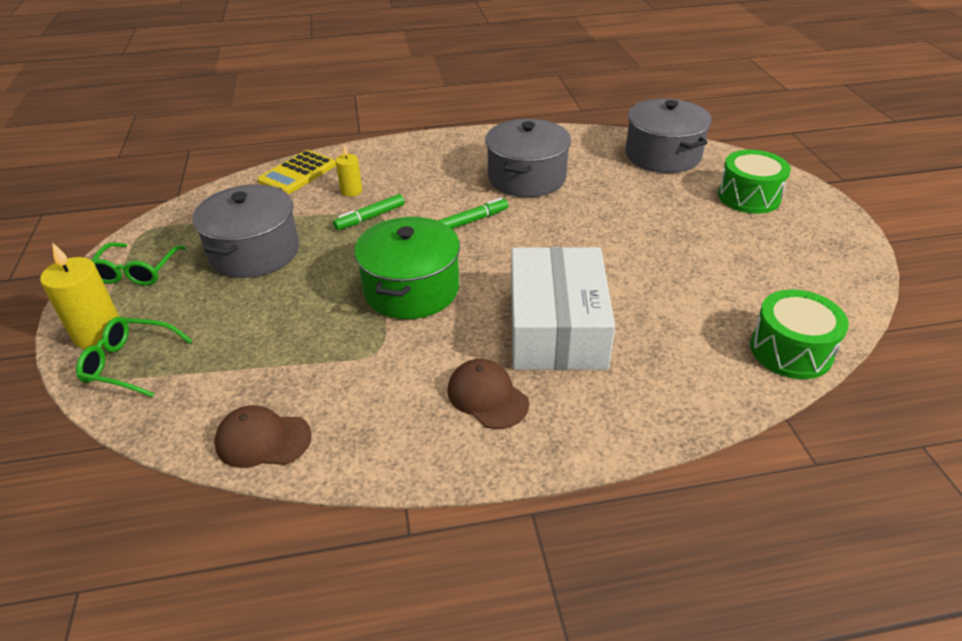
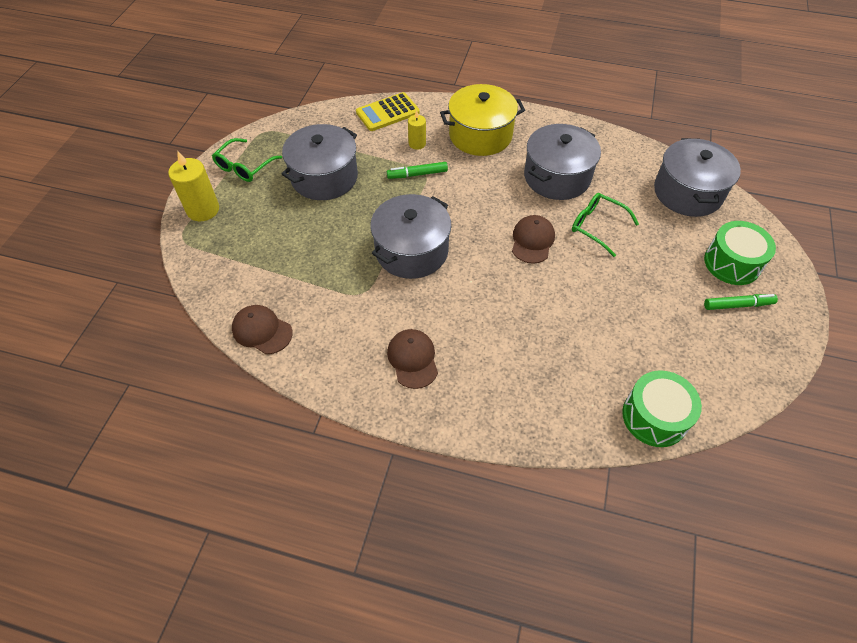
camera: 25 degrees right, 15 degrees up
(130, 363) = (211, 241): green glasses -> green glasses (597, 226)
(411, 289) = (411, 251): green pot -> grey pot
(419, 165) = (480, 135): none -> yellow pot
(473, 220) = (490, 204): green marker -> green marker (738, 305)
(542, 238) = (532, 241): none -> brown cap
(557, 327) = (493, 324): white box -> none

